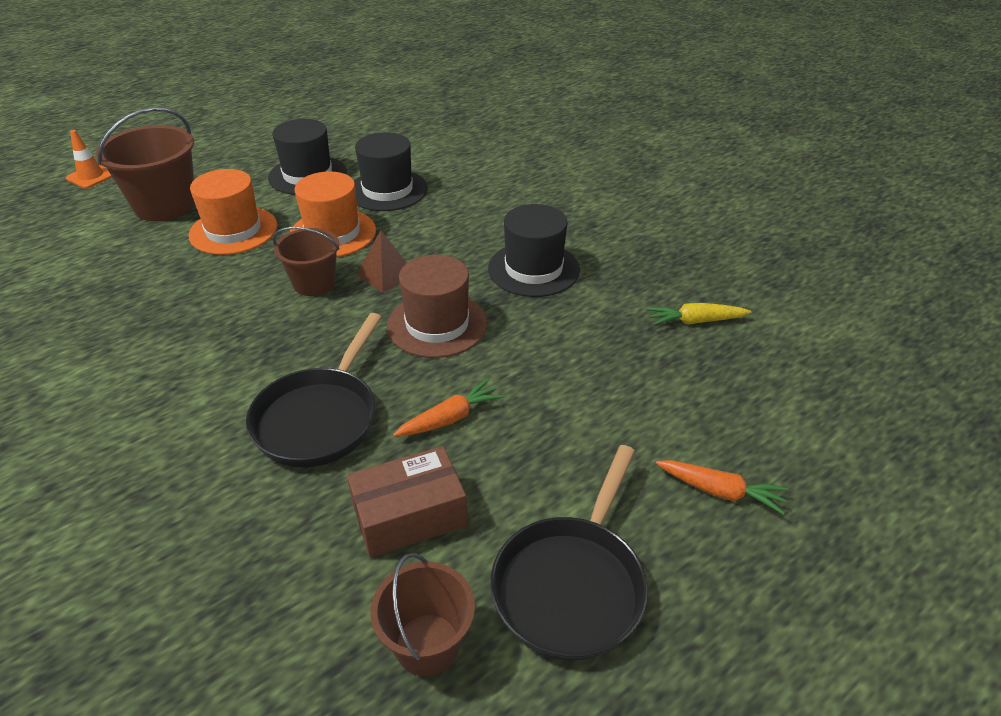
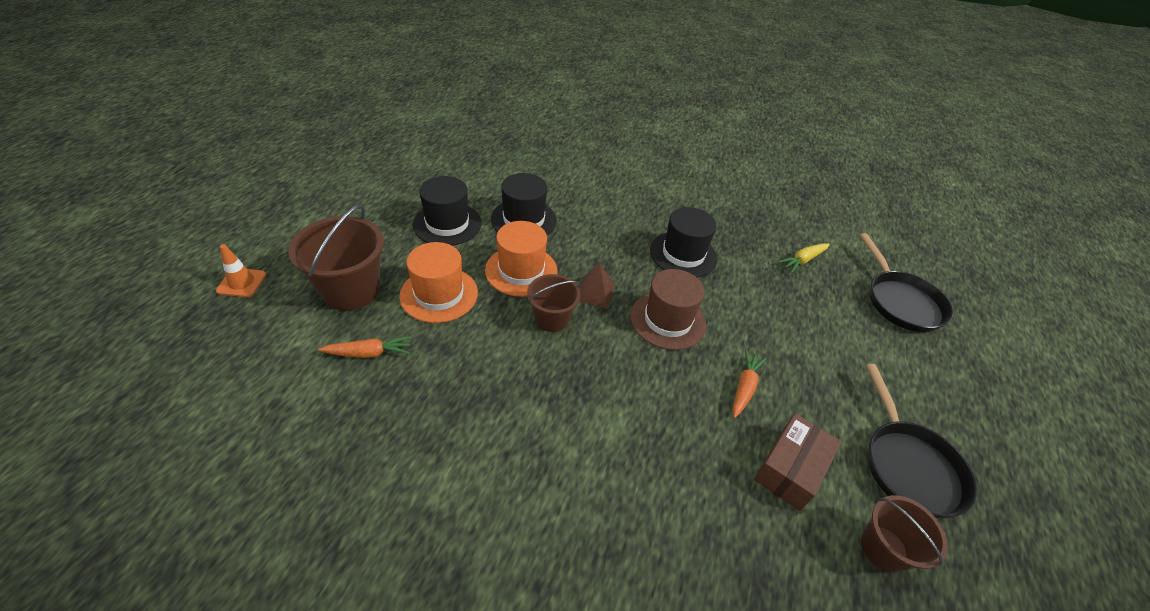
camera: 35 degrees left, 5 degrees up
(319, 418) = (668, 426): black pan -> black pan (900, 302)
(720, 491) = (914, 369): orange carrot -> orange carrot (369, 353)

